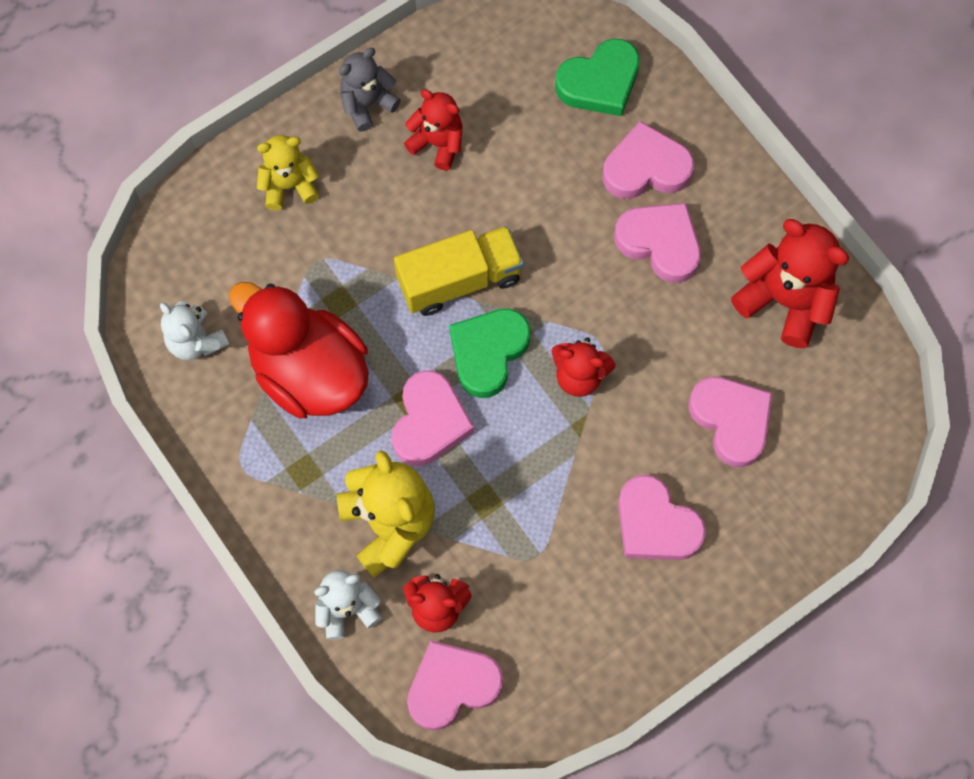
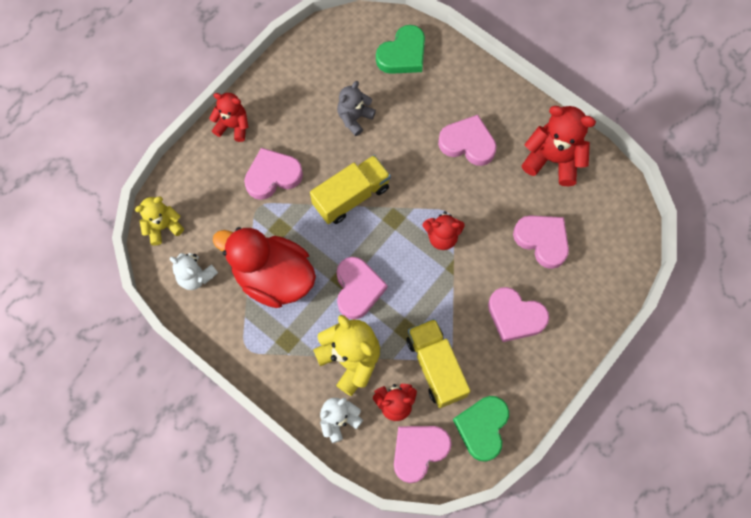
camera: 15 degrees left, 0 degrees up
(289, 185) = (228, 164): yellow teddy bear -> yellow teddy bear (163, 226)
(367, 104) = (263, 102): grey teddy bear -> grey teddy bear (354, 118)
(437, 143) = (314, 115): red teddy bear -> red teddy bear (233, 126)
(488, 352) = (382, 237): green heart -> green heart (482, 428)
(514, 568) = (436, 367): none -> yellow truck
(646, 168) = (446, 99): pink heart -> pink heart (273, 176)

